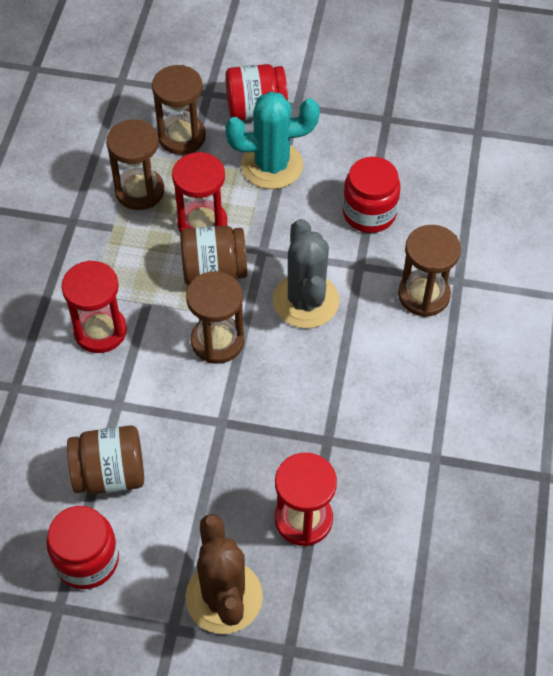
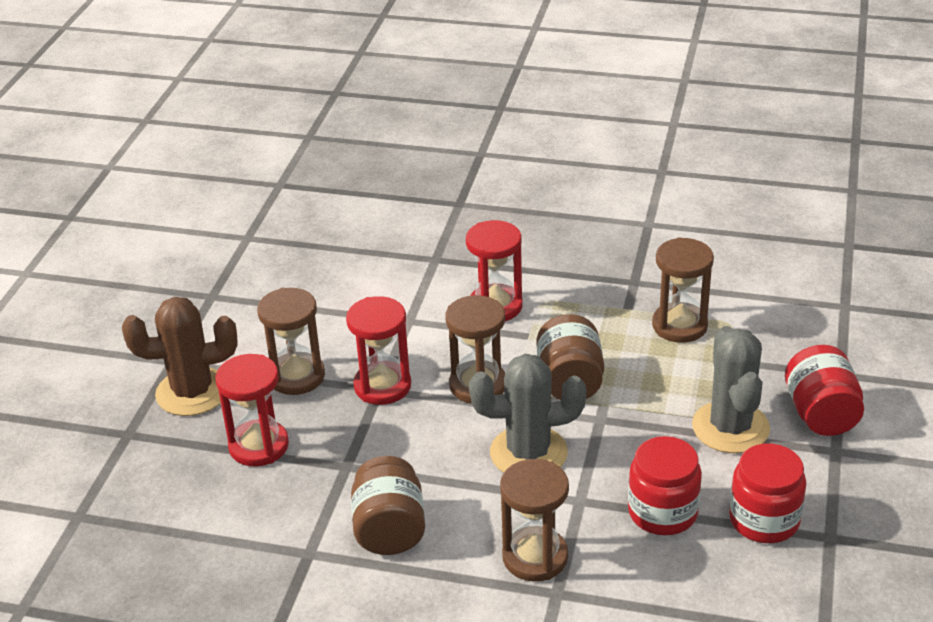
camera: 95 degrees right, 20 degrees down
(87, 560) = (251, 309): red jar -> red jar (764, 520)
(110, 474) = (334, 319): brown jar -> brown jar (389, 529)
(182, 137) = (765, 354): brown hourglass -> brown hourglass (296, 376)
(202, 223) = (637, 372): red hourglass -> red hourglass (382, 386)
(272, 165) = (730, 427): turquoise cactus -> grey cactus

